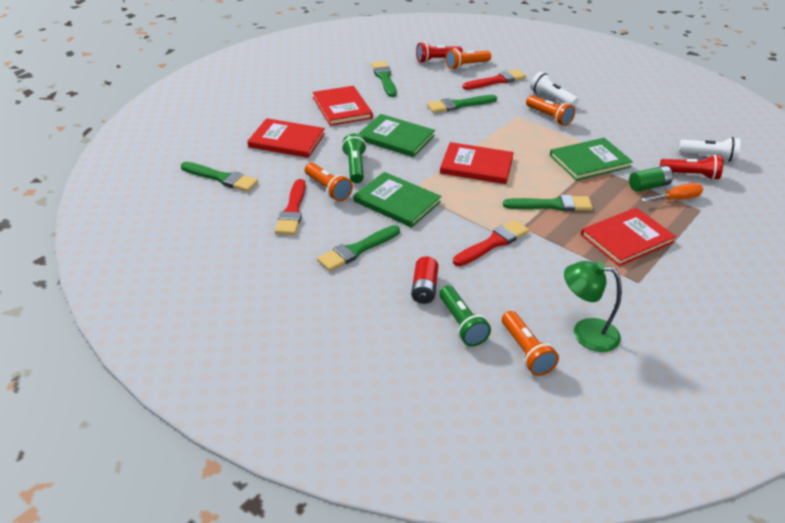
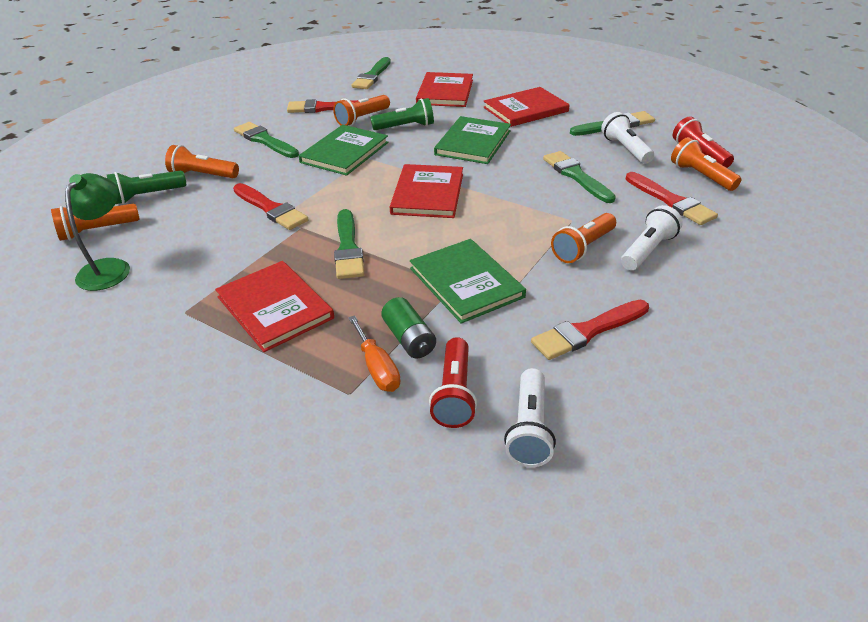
camera: 85 degrees right, 0 degrees up
(423, 81) = (625, 149): none -> white flashlight
(424, 288) = (203, 175): red battery -> orange flashlight
(630, 129) = (587, 331): none -> red brush

